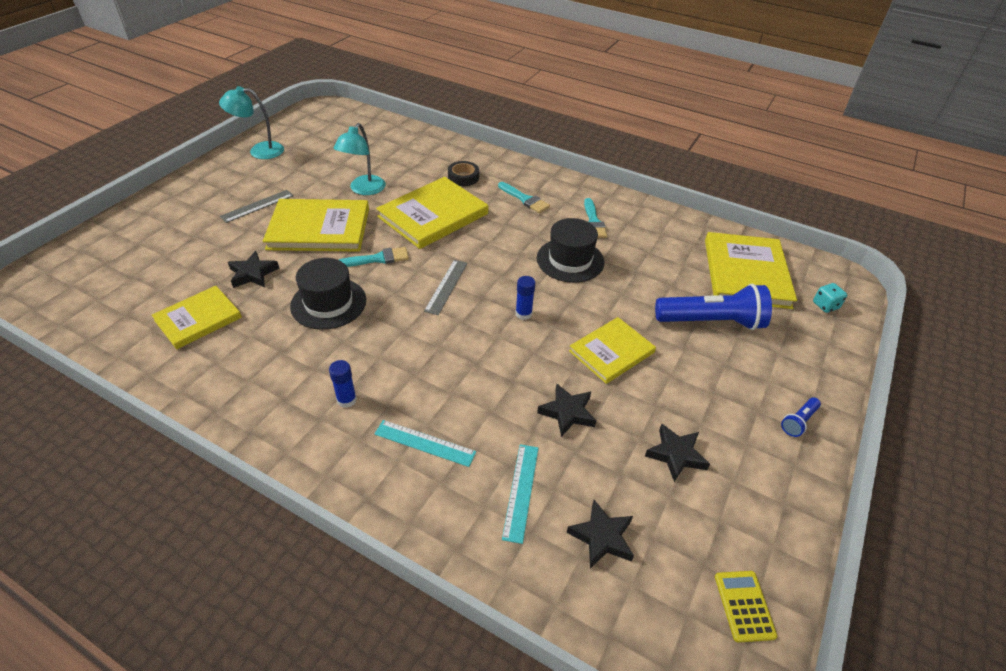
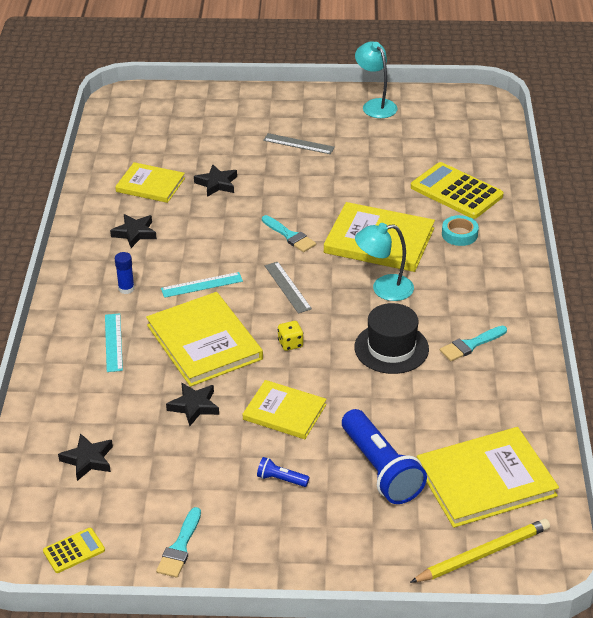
camera: 65 degrees right, 5 degrees down
(319, 228) = (300, 188): yellow book -> yellow book (204, 342)
(328, 303) = (215, 235): black hat -> none
(364, 190) = (377, 186): turquoise lamp -> turquoise lamp (384, 289)
(412, 159) = (456, 191): none -> yellow calculator
(446, 286) = (288, 287): grey ruler -> grey ruler turned 75 degrees clockwise
(463, 177) = (459, 234): black tape -> turquoise tape
(520, 491) = (102, 405): turquoise ruler -> turquoise ruler (201, 285)
(523, 314) = (290, 344): blue glue stick -> yellow dice
(525, 199) = (462, 287): turquoise brush -> turquoise brush (180, 547)
(676, 455) = (192, 482): black star -> black star (134, 233)
(798, 421) = (286, 556): blue flashlight -> blue flashlight (281, 479)
(825, 305) = (482, 554): turquoise dice -> yellow pencil

